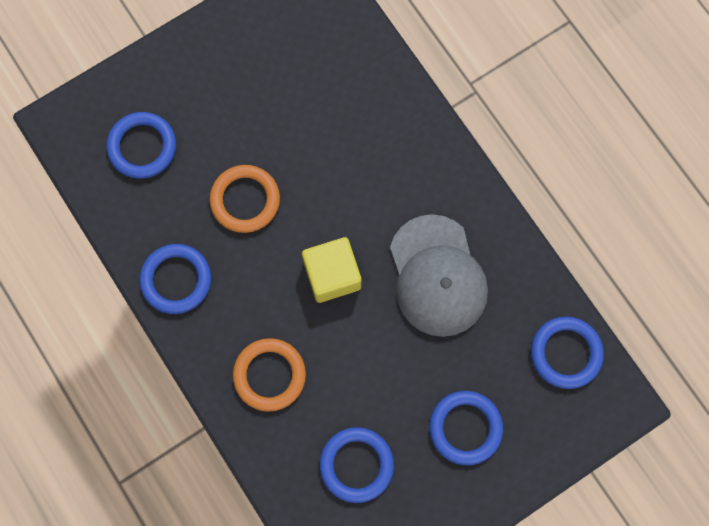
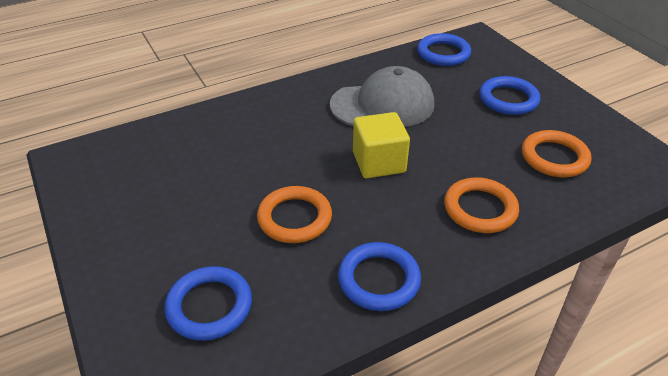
camera: 85 degrees left, 35 degrees down
(356, 464) = (554, 157): blue ring -> orange ring

